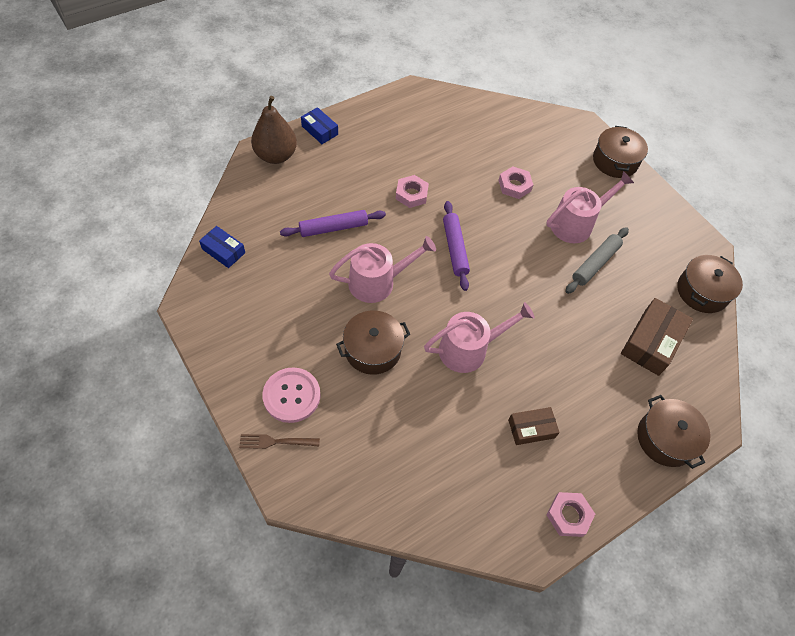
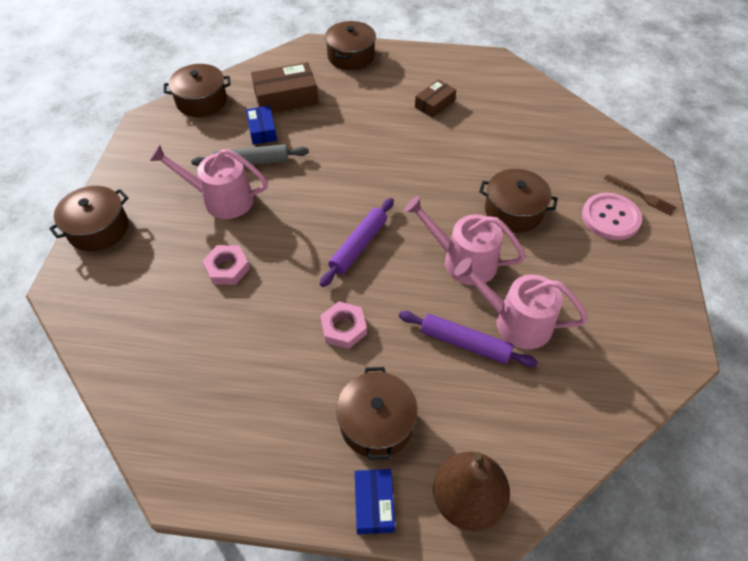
camera: 135 degrees left, 5 degrees down
(223, 251) = (613, 394): blue box -> blue box (262, 130)
(348, 161) = (376, 423): none -> brown pot
(469, 349) = (430, 167): pink watering can -> pink watering can (515, 321)
(531, 428) = (434, 104): brown box -> brown box turned 75 degrees counterclockwise
(568, 515) = (457, 61): pink nut -> none

